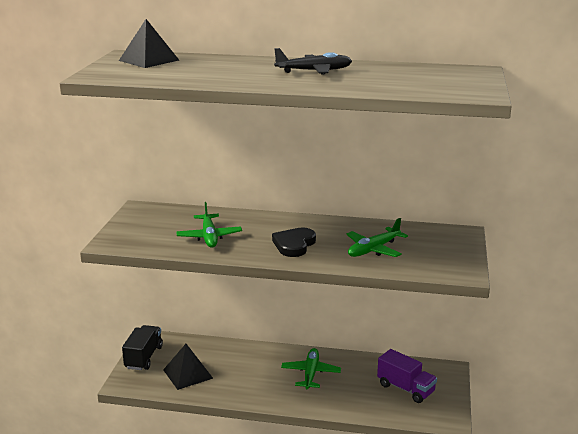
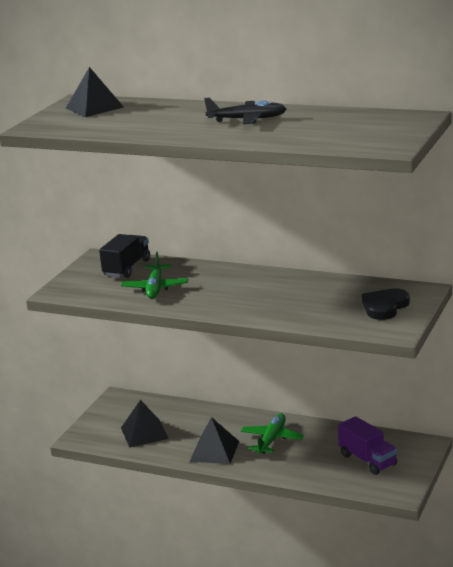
camera: 15 degrees right, 0 degrees up
(144, 357) = (105, 415): black truck -> black truck (127, 268)
(261, 388) = (214, 451): none -> black pyramid
(294, 245) = (237, 298): black heart -> black heart (384, 307)
(374, 249) = (316, 305): green plane -> none

